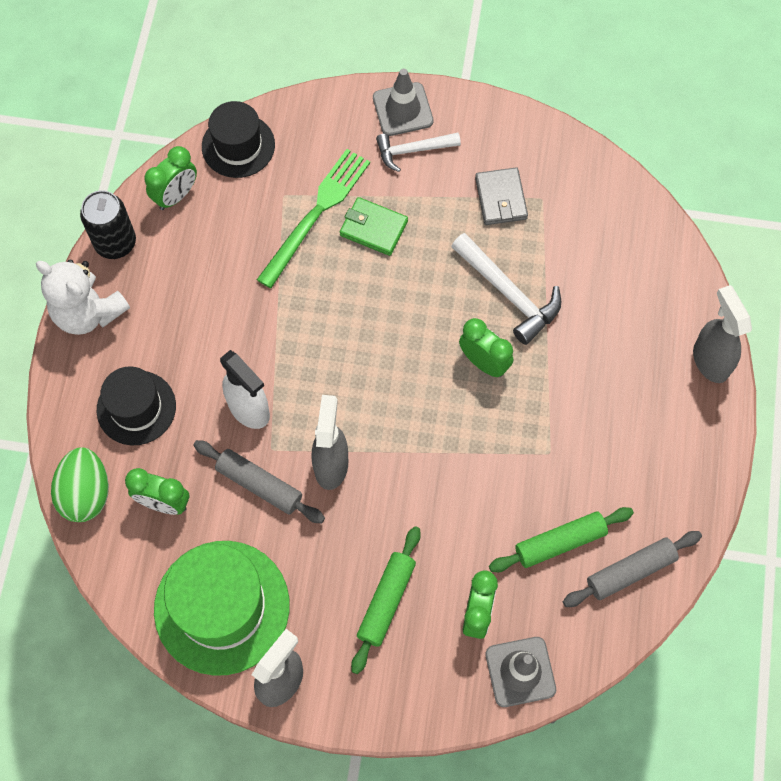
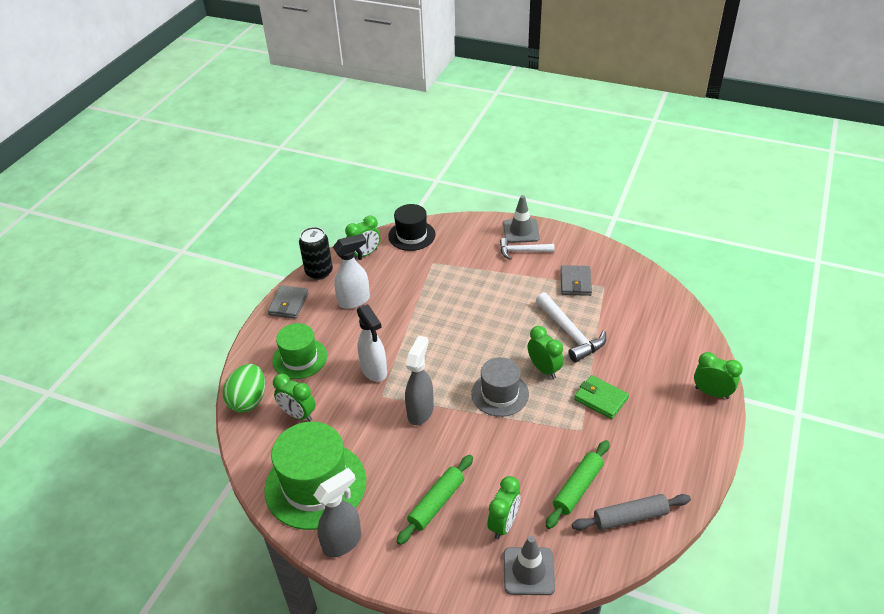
camera: 15 degrees right, 25 degrees down
(88, 312) = (288, 304): white teddy bear -> grey wallet
(136, 408) = (300, 358): black hat -> green hat
(186, 289) = (354, 301): none -> white spray bottle
(259, 485) = (367, 415): grey rolling pin -> none
(316, 214) = (450, 274): green fork -> none
(373, 228) = (486, 286): green wallet -> green wallet (601, 399)
(432, 415) = (500, 394): none -> grey hat
(560, 542) = (578, 488): green rolling pin -> green rolling pin turned 45 degrees counterclockwise
(710, 360) = (711, 393): grey spray bottle -> green clock

